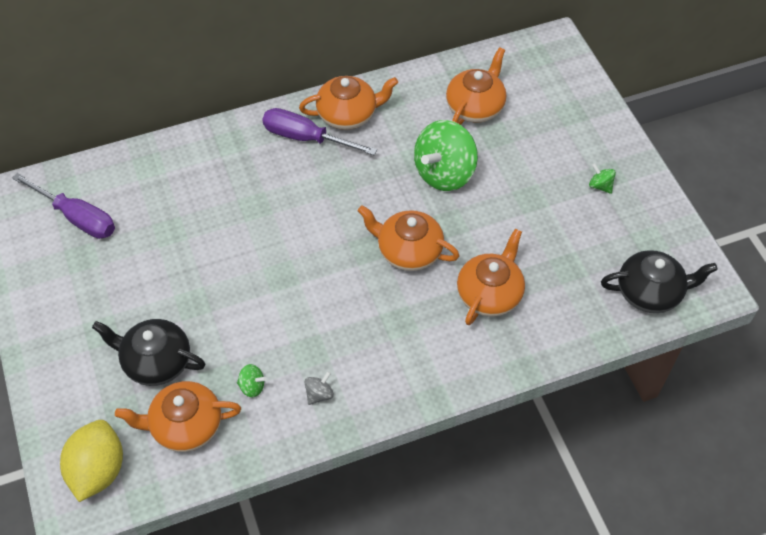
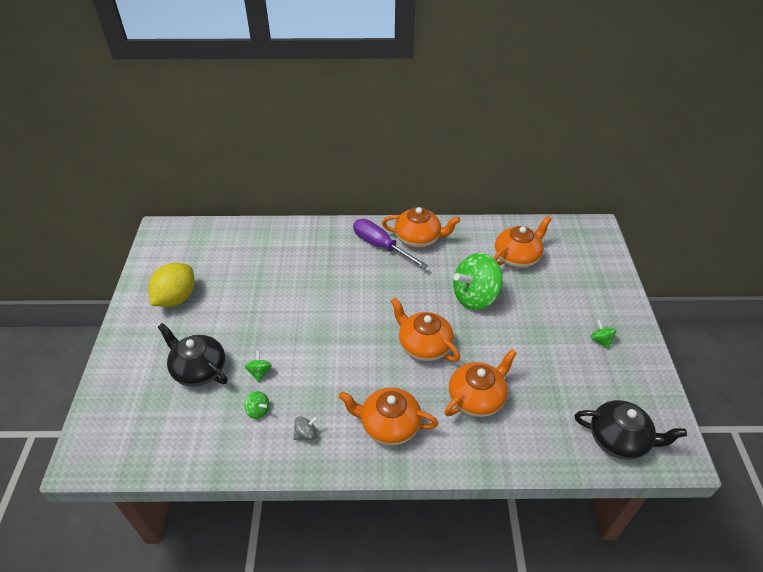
camera: 20 degrees right, 10 degrees down
(77, 217) = (199, 256): purple screwdriver -> none
(98, 470) = (115, 436): yellow lemon -> yellow lemon (176, 298)
(185, 426) = (194, 424): orange teapot -> orange teapot (388, 425)
(232, 342) = (260, 372): none -> green spinning top

